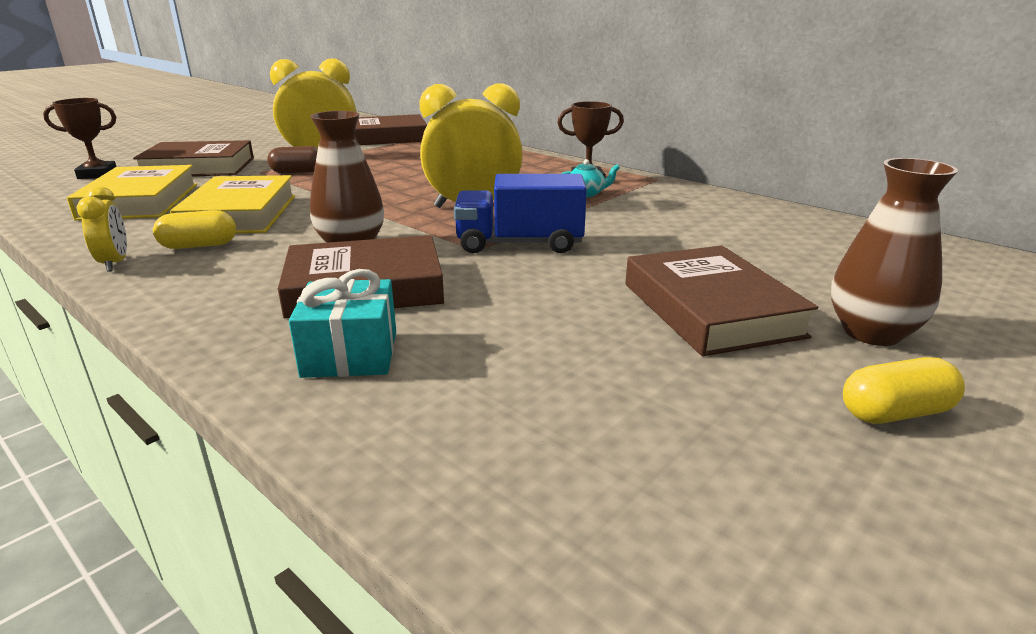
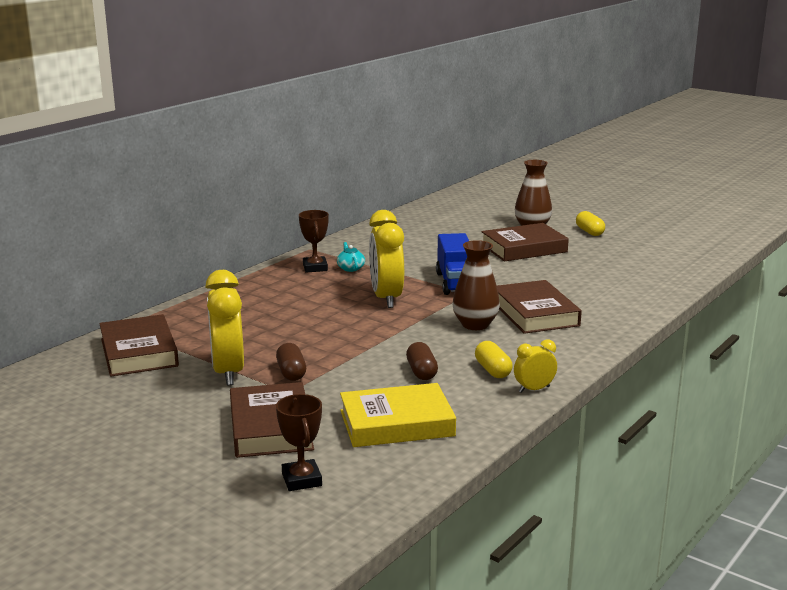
camera: 95 degrees left, 5 degrees down
(239, 214) = (421, 372): yellow book -> brown capsule
(350, 353) = (603, 307): turquoise gift -> none

